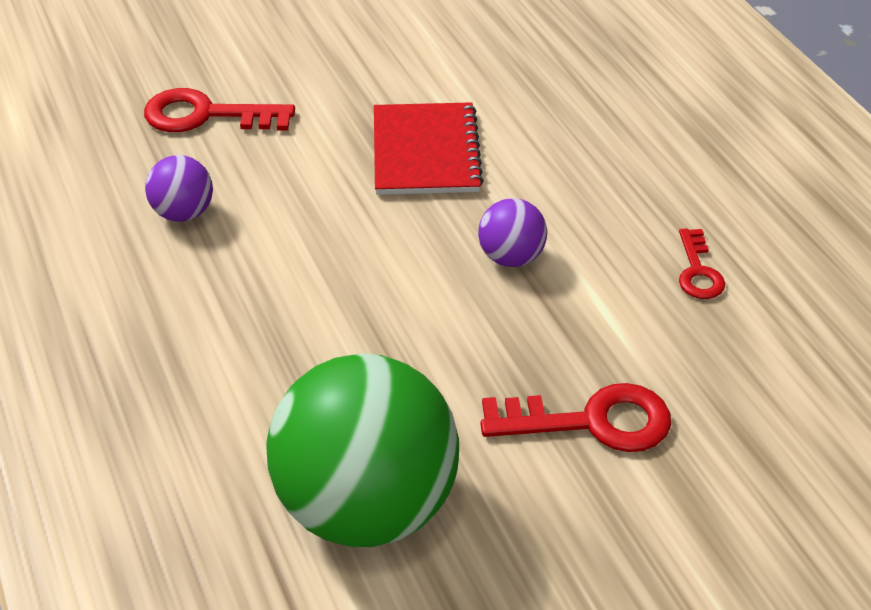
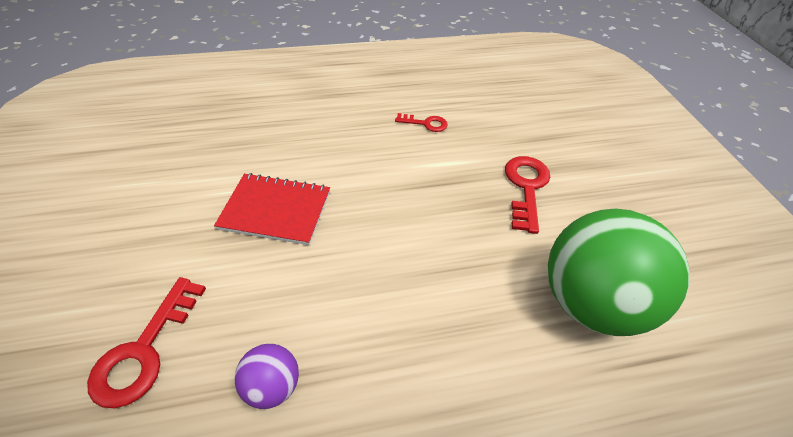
camera: 80 degrees left, 5 degrees up
(511, 257) = (393, 190): purple ball -> none

